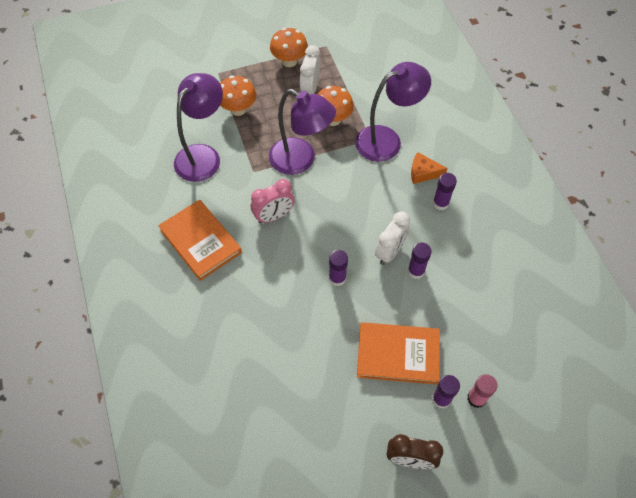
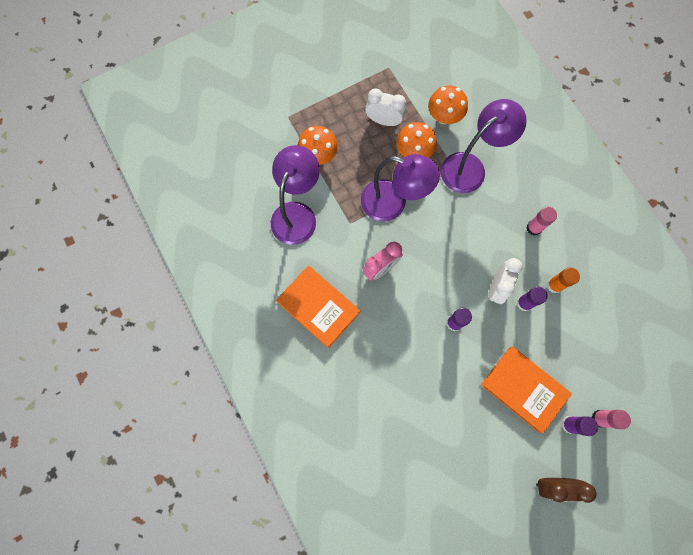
camera: 10 degrees left, 15 degrees up
(289, 61) = (356, 91): orange mushroom -> orange mushroom (444, 117)
(310, 89) = (384, 121): white clock -> white clock turned 105 degrees clockwise
(398, 354) = (524, 389): orange book -> orange book turned 45 degrees clockwise
(423, 173) = (511, 198): orange cheese -> none
(440, 203) = (534, 228): purple glue stick -> pink glue stick
(451, 259) = (554, 285): none -> orange glue stick

